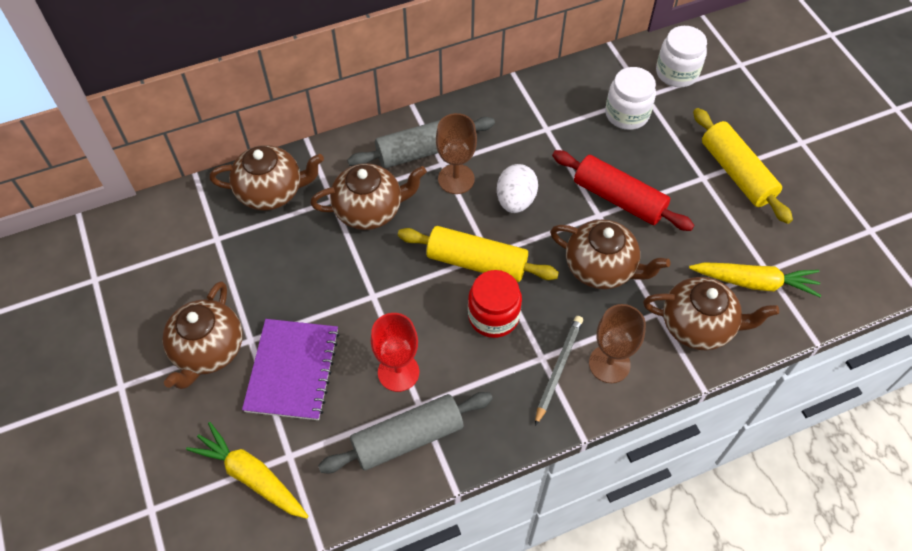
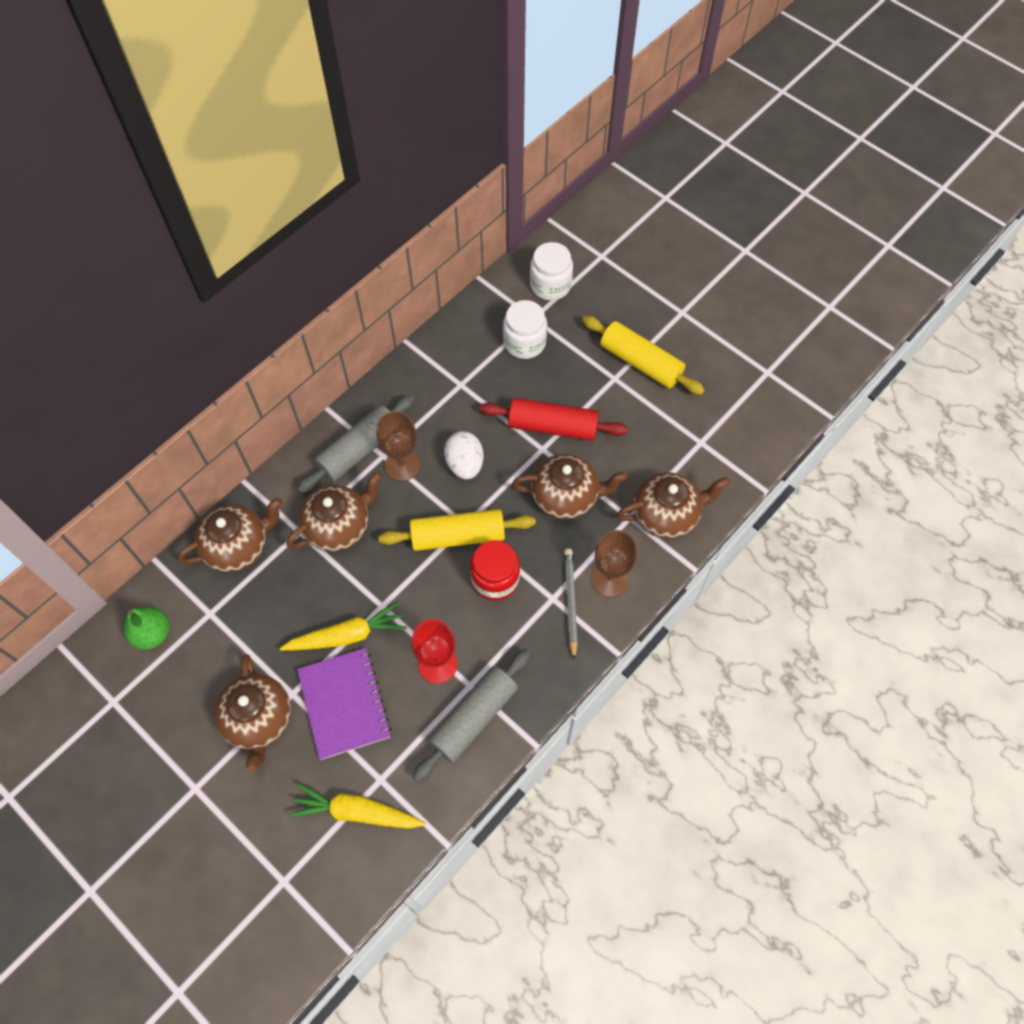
camera: 25 degrees left, 5 degrees up
(159, 236) = (153, 634): none -> green pear
(755, 282) = (695, 457): yellow carrot -> yellow carrot (348, 635)

